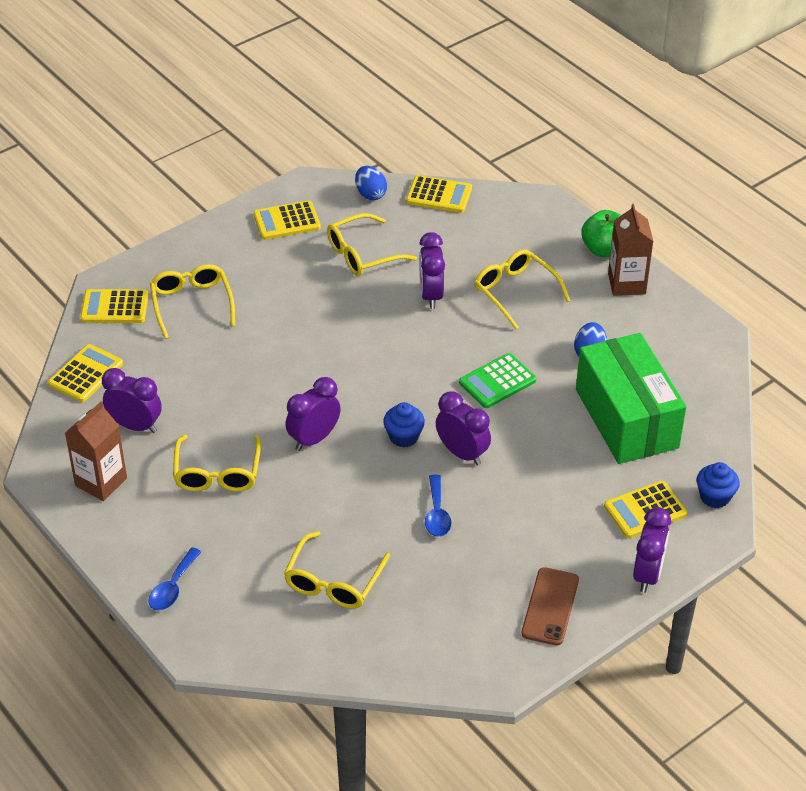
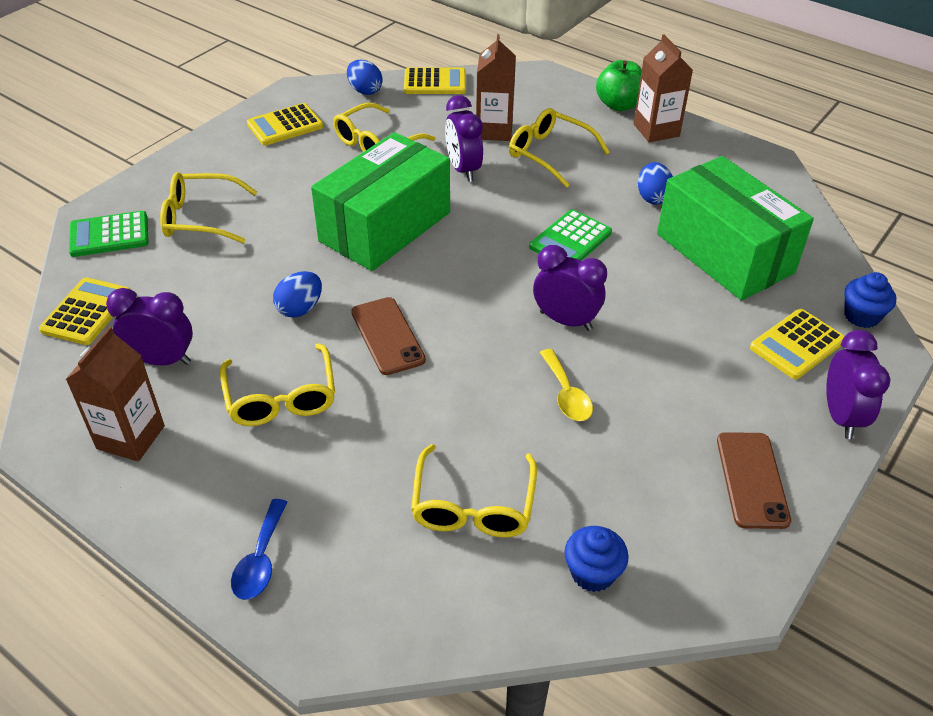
camera: 15 degrees left, 0 degrees up
(114, 307) = (109, 235): yellow calculator -> green calculator
(192, 304) = (200, 218): yellow glasses -> yellow glasses turned 60 degrees counterclockwise
(251, 402) = (300, 309): none -> blue egg
(314, 439) = (387, 336): purple clock -> brown phone
(343, 340) = (385, 227): none -> green box
(404, 437) = (492, 315): blue cupcake -> blue cupcake (592, 573)
(437, 514) = (566, 394): blue spoon -> yellow spoon
(474, 258) = (494, 130): none -> brown carton

